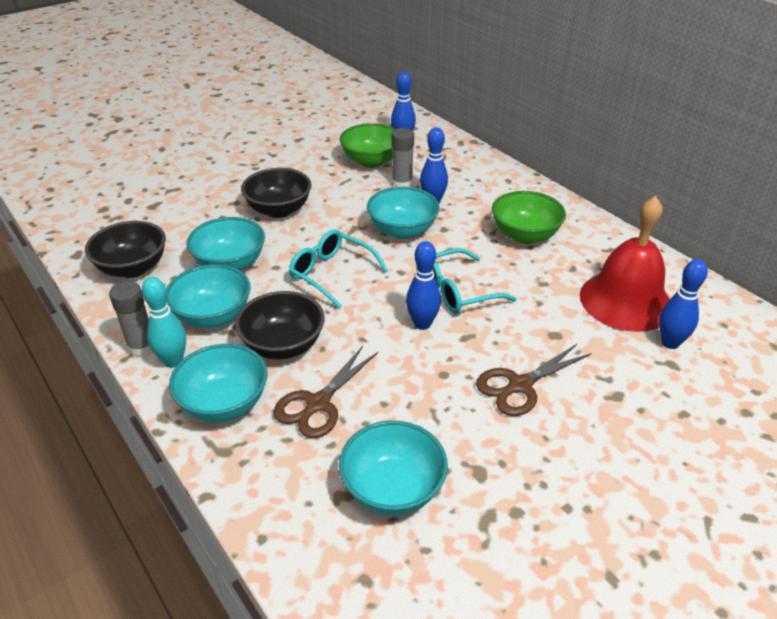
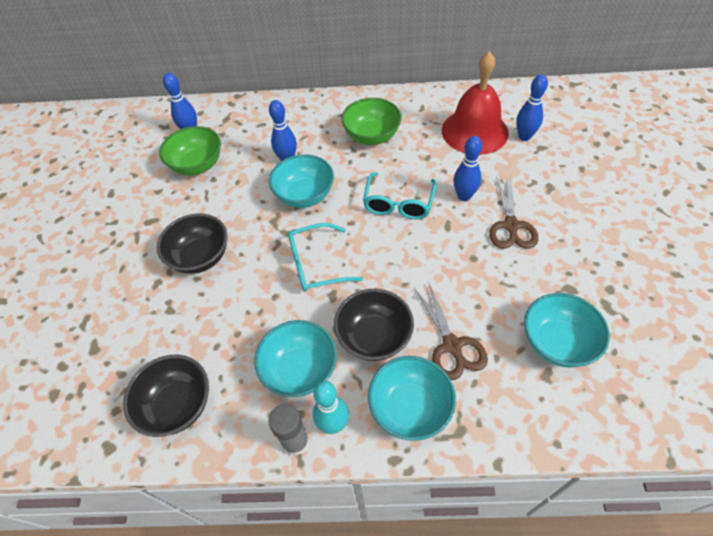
camera: 50 degrees left, 15 degrees up
(230, 264) = (242, 326): turquoise bowl -> none
(402, 183) = (246, 163): grey glue stick -> none
(422, 324) = (416, 242): blue bowling pin -> blue bowling pin (464, 196)

